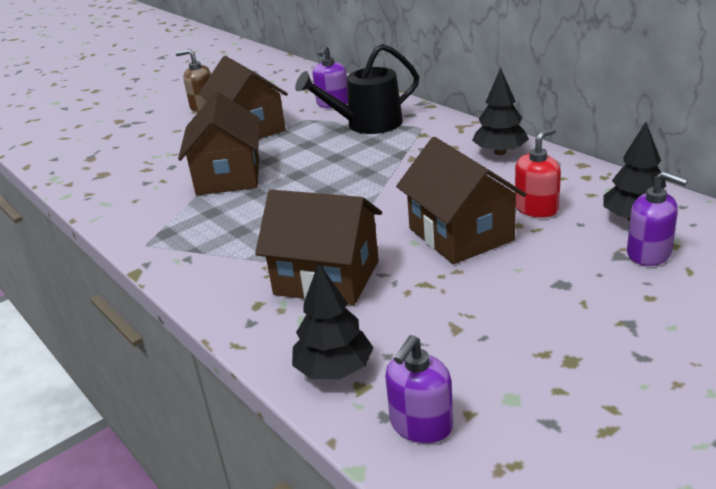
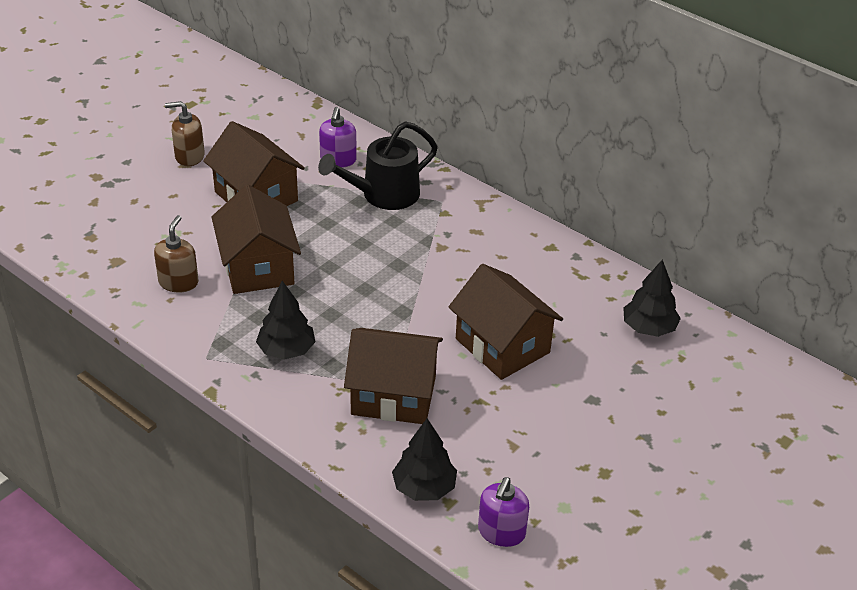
camera: 15 degrees left, 10 degrees up
(149, 187) = (178, 282): none -> brown soap dispenser
(500, 152) = (524, 241): black tree -> black tree (286, 350)
(536, 208) = (565, 315): red soap dispenser -> none
(649, 253) = (660, 367): purple soap dispenser -> none

